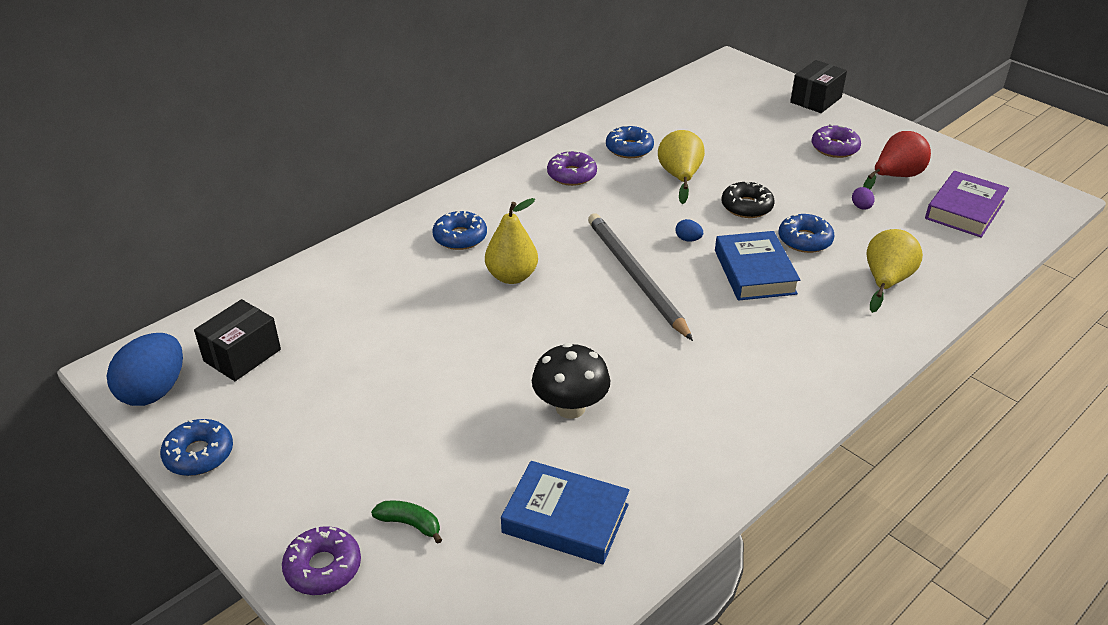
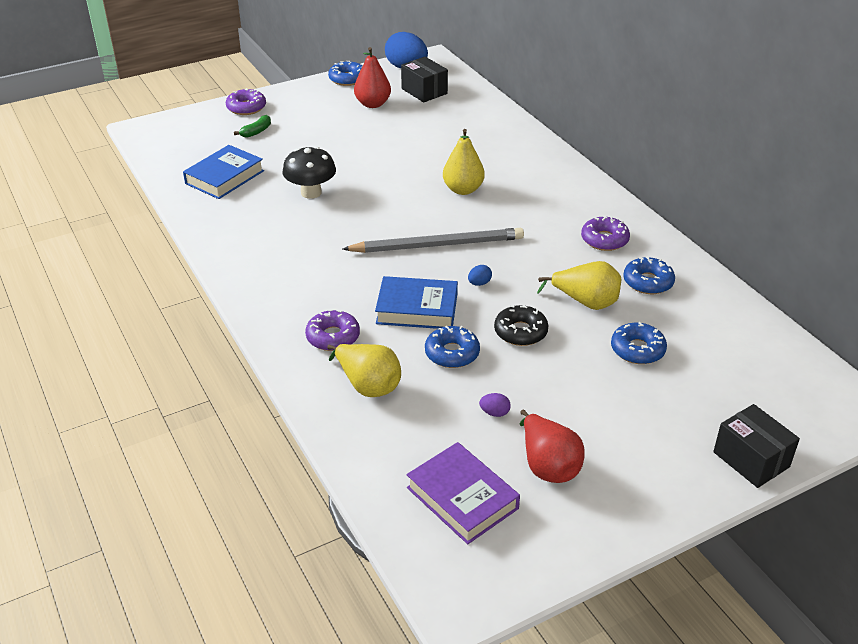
camera: 105 degrees right, 0 degrees up
(291, 403) = (373, 104): none -> red pear
(460, 237) = (523, 174): blue donut -> blue donut (637, 350)
(834, 148) = (623, 435): purple donut -> purple donut (333, 337)

